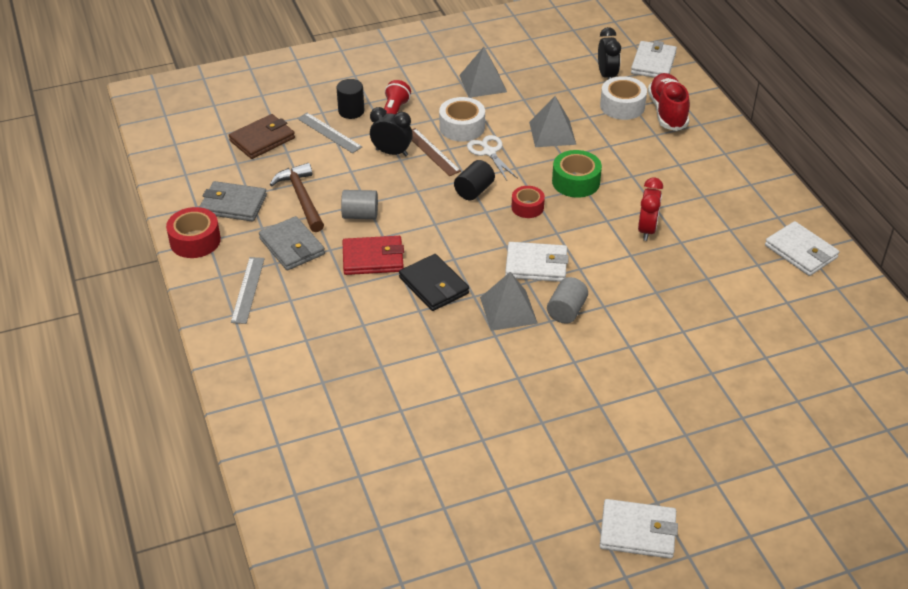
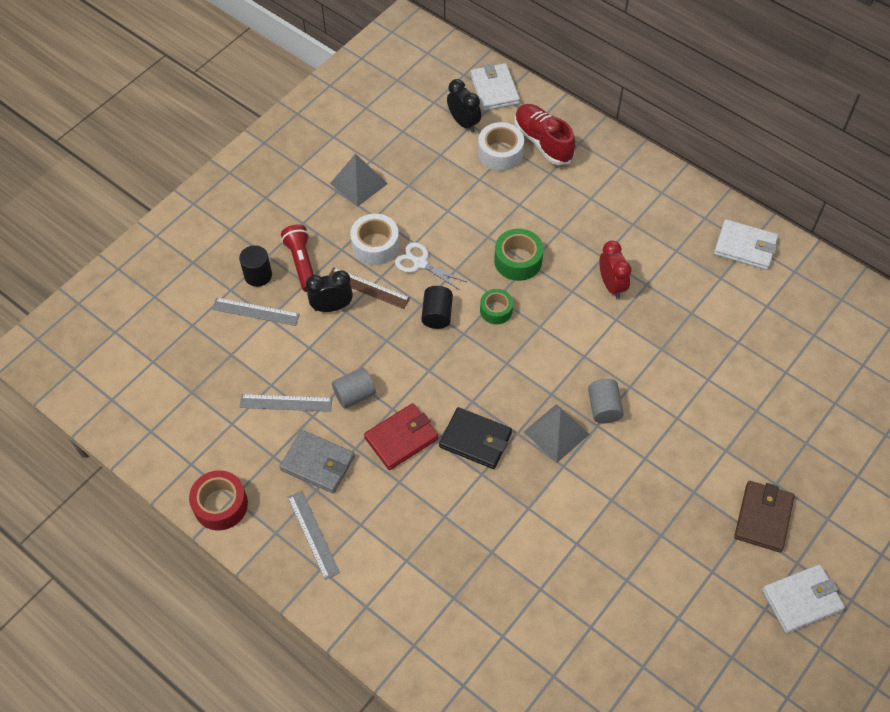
camera: 30 degrees left, 15 degrees up
(233, 204) = (226, 443): grey wallet -> none
(262, 139) = (196, 351): brown wallet -> brown wallet (763, 518)
(301, 198) = (286, 403): brown hammer -> grey ruler
(527, 207) = (496, 310): red tape -> green tape
(536, 265) = (546, 371): white wallet -> none
(552, 133) = (461, 214): grey pyramid -> none

